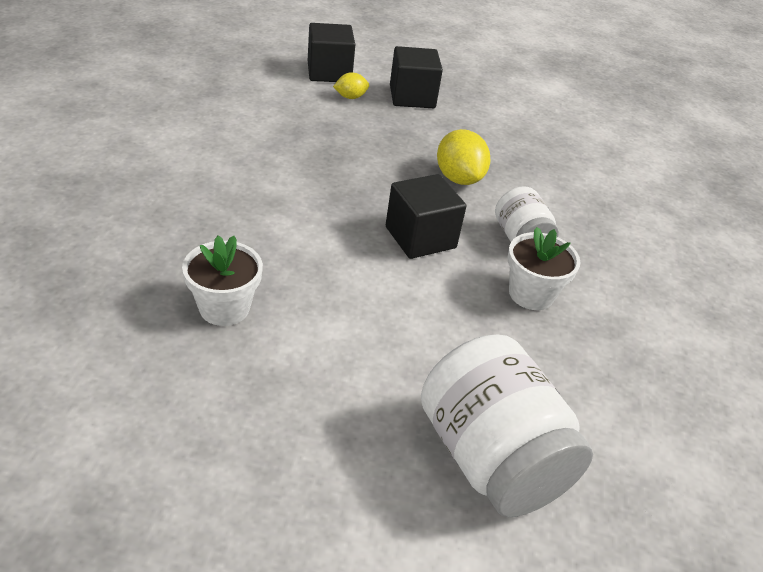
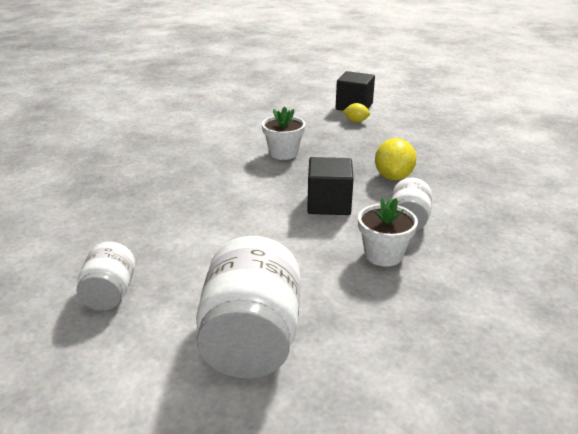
camera: 35 degrees right, 10 degrees down
(224, 308) = (163, 212): white flower pot -> white flower pot (283, 153)
(271, 461) = (110, 294): none -> white jar
(412, 97) = (403, 127): black cube -> none

